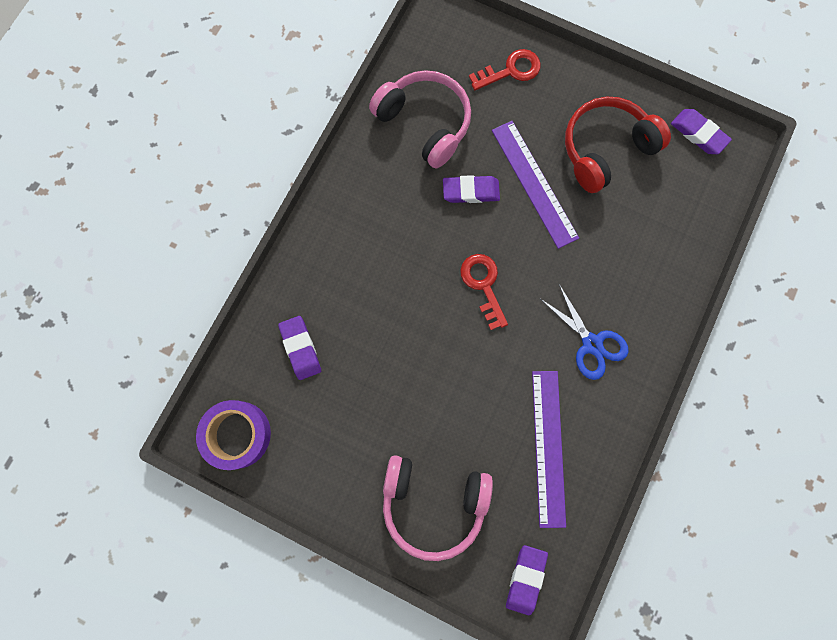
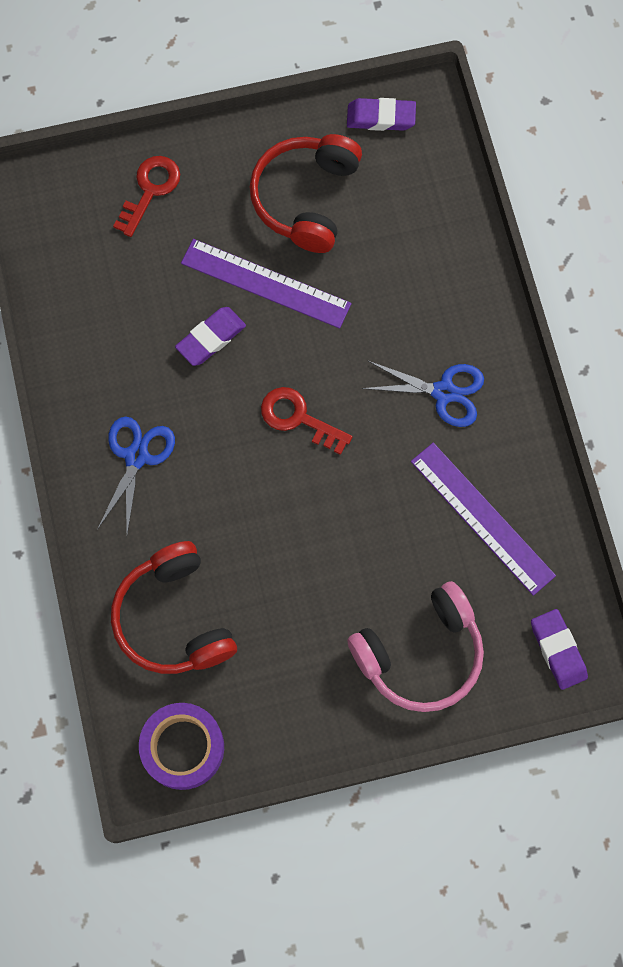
camera: 40 degrees left, 5 degrees down
(300, 348) = (174, 618): purple eraser -> red headphones
(363, 229) = (136, 457): none -> blue scissors
(425, 123) = (109, 306): pink headphones -> none

